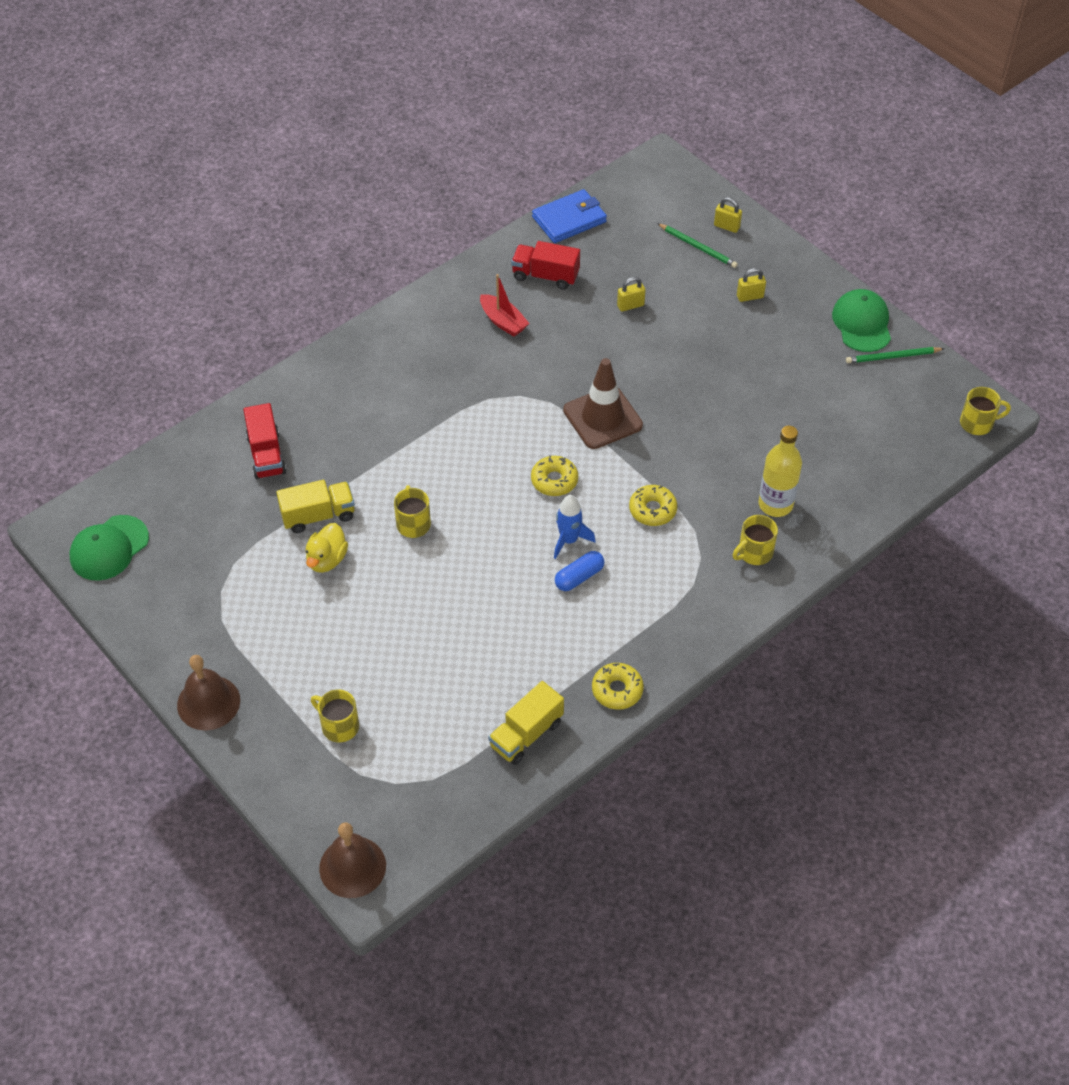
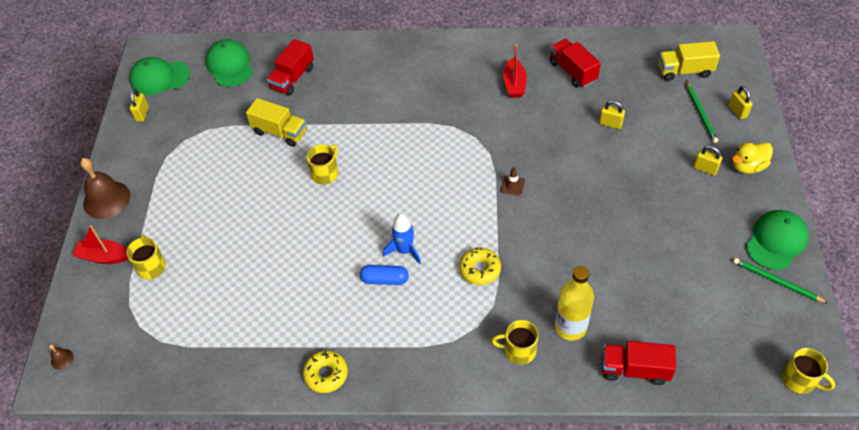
camera: 45 degrees right, 0 degrees up
(137, 597) = (142, 114): none -> yellow padlock
(177, 485) = (229, 65): none -> green cap
(276, 754) = (104, 257): none -> red boat
(327, 559) = (255, 161): yellow duck -> yellow duck (747, 166)
(352, 867) = (62, 359): brown bell -> brown bell, size x0.42
(526, 734) = (242, 358): yellow truck -> yellow truck (685, 71)
(554, 480) = (437, 205): yellow donut -> none
(569, 219) = (627, 45): blue wallet -> none
(602, 418) = (512, 185): brown traffic cone -> brown traffic cone, size x0.41
(856, 501) = (635, 369): none -> red truck

